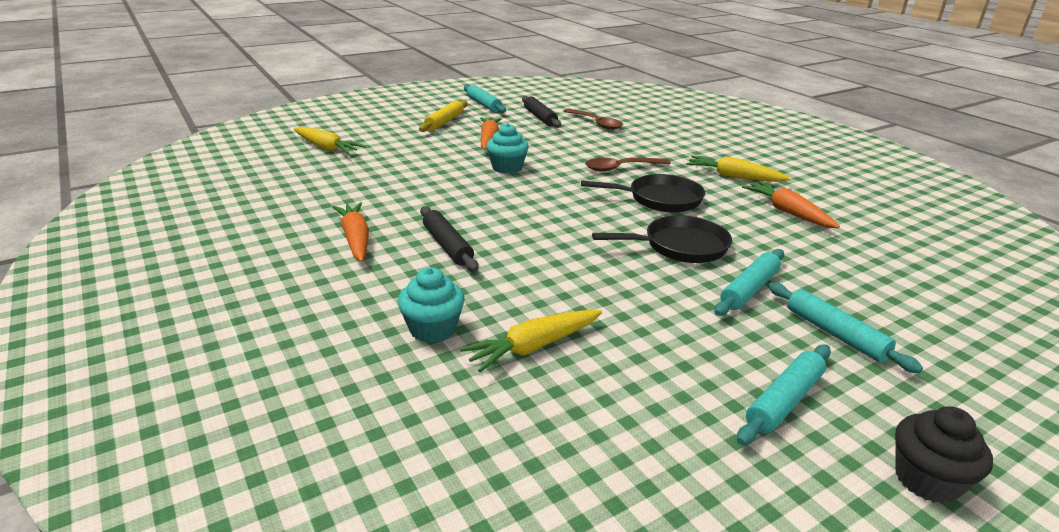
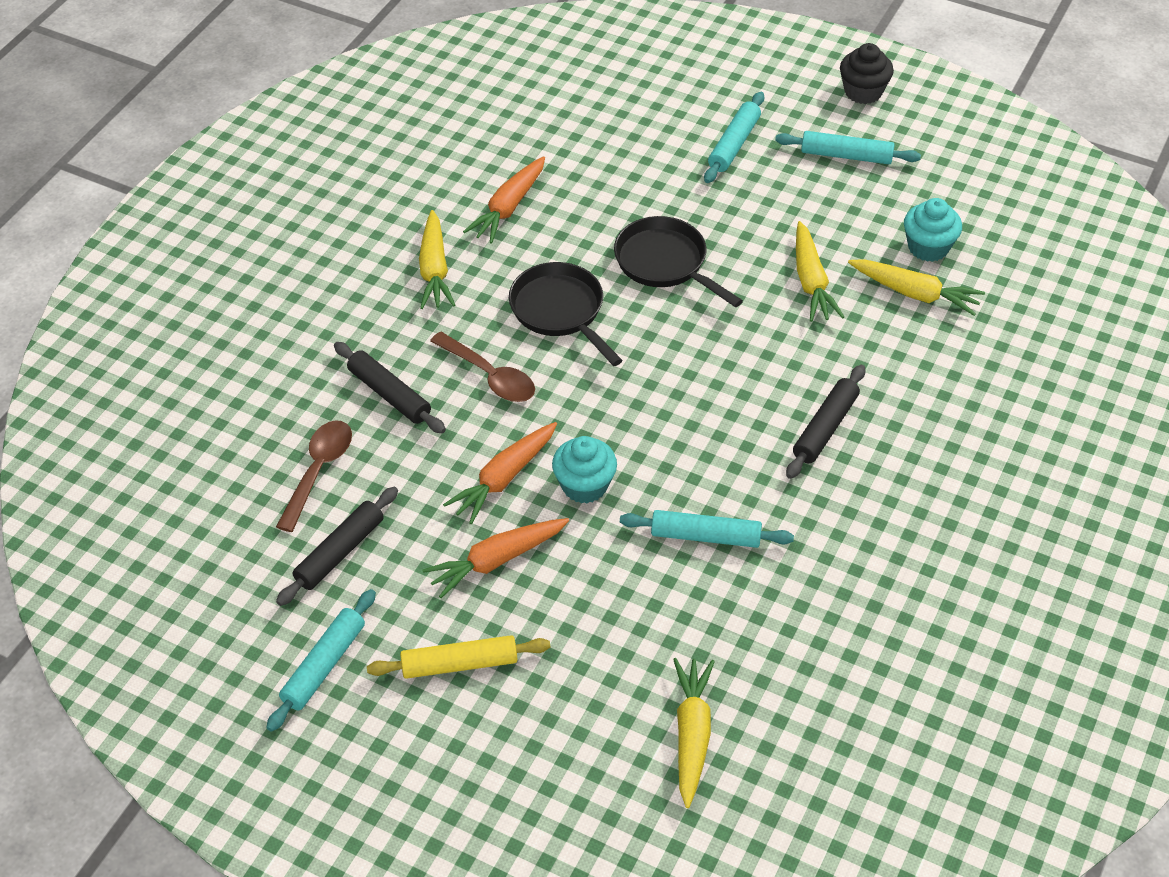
camera: 120 degrees left, 20 degrees up
(356, 239) = (884, 508): orange carrot -> orange carrot (504, 478)
(433, 329) = (954, 361): turquoise cupcake -> turquoise cupcake (928, 247)
(602, 299) = (811, 281): none -> yellow carrot
(633, 145) = (389, 394): none -> black rolling pin
(749, 289) = (707, 201): turquoise rolling pin -> turquoise rolling pin (705, 536)

